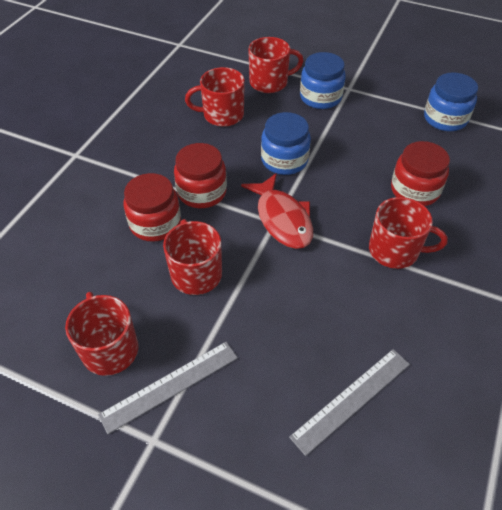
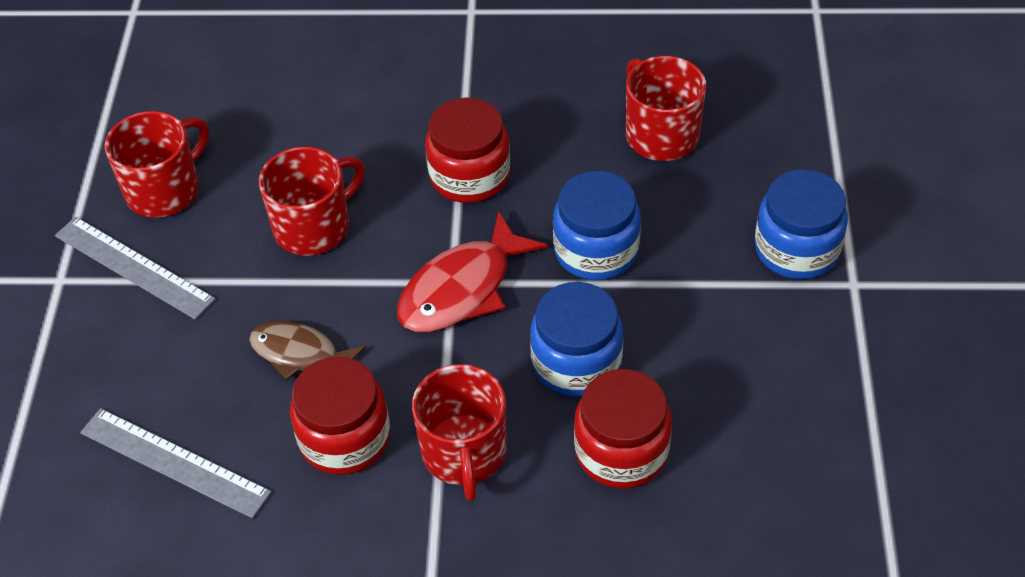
camera: 70 degrees right, 0 degrees up
(155, 223) = (383, 149): red jar -> red jar (344, 438)
(270, 82) = (791, 165): red mug -> none
(293, 307) = (300, 353): none -> brown fish
(445, 119) = (860, 460): blue jar -> blue jar (576, 363)

